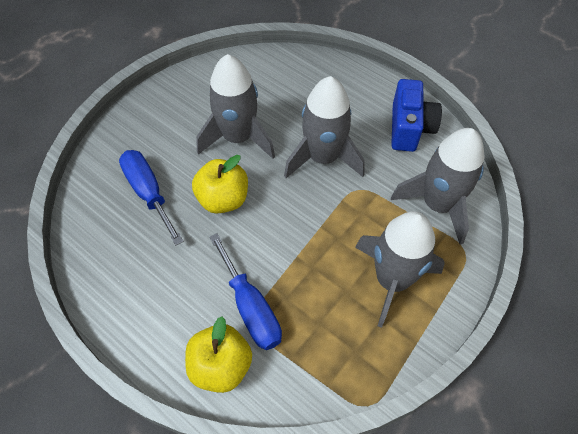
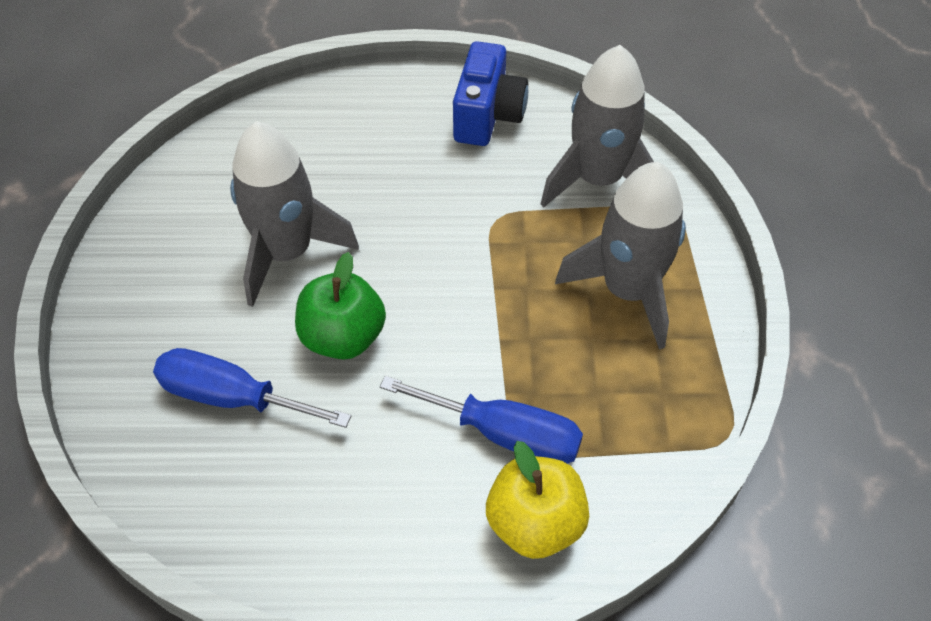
camera: 40 degrees left, 5 degrees down
(223, 199) = (343, 337): yellow apple -> green apple
(323, 158) = (420, 210): grey rocket -> none
(409, 128) = (487, 116): blue camera -> blue camera turned 45 degrees clockwise

